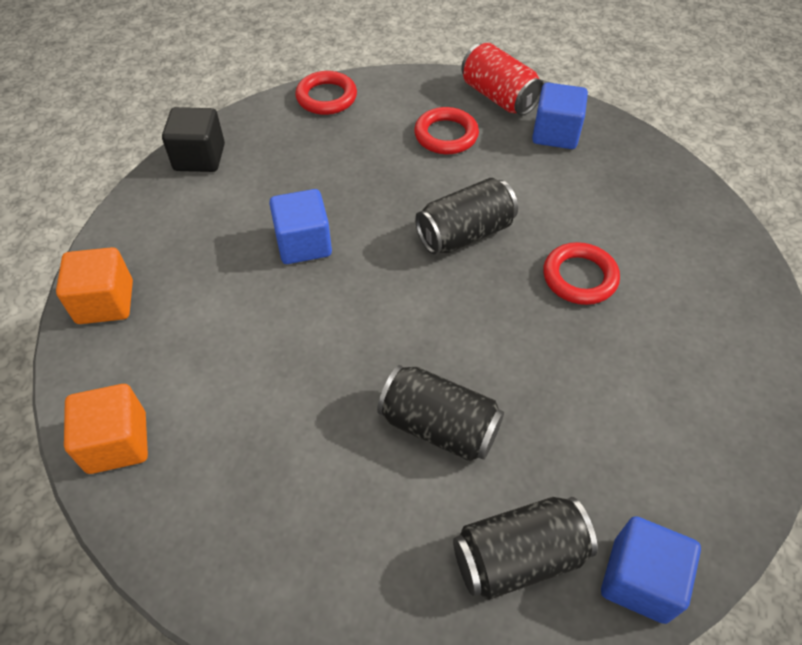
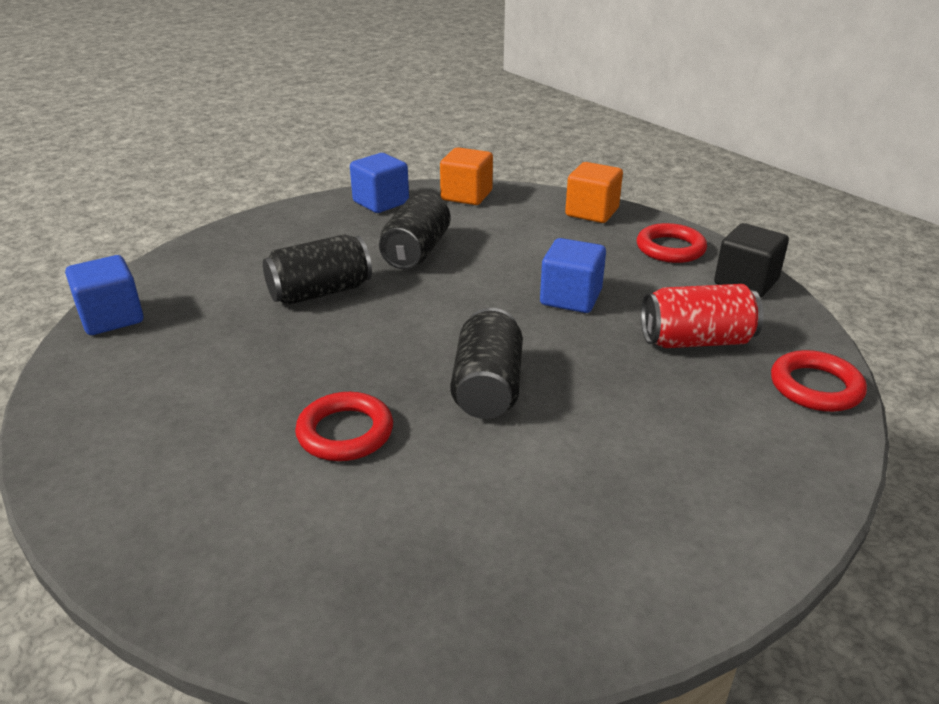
camera: 125 degrees right, 20 degrees down
(446, 135) = (667, 449): red ring -> red ring (670, 248)
(498, 97) = (725, 546): red can -> red can (696, 341)
(518, 557) = (199, 284): black can -> black can (416, 251)
(555, 134) = (590, 559): blue cube -> blue cube (381, 202)

